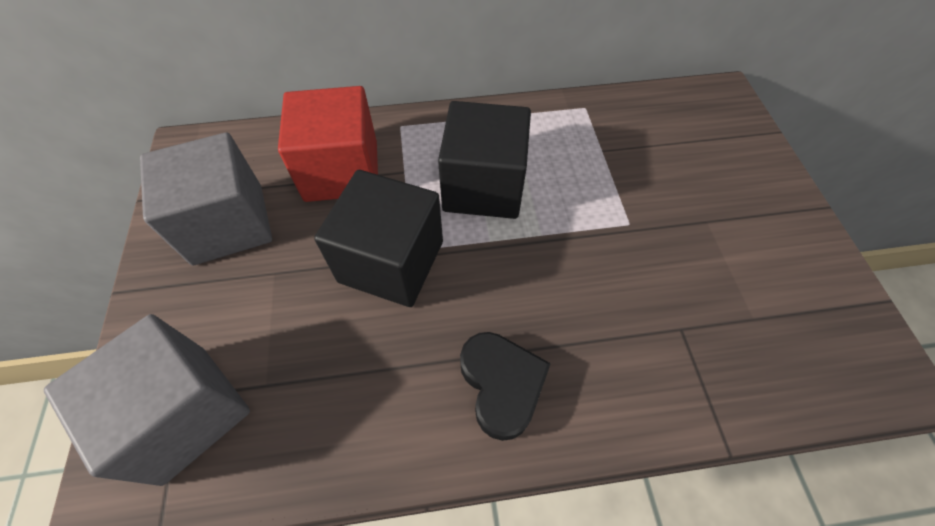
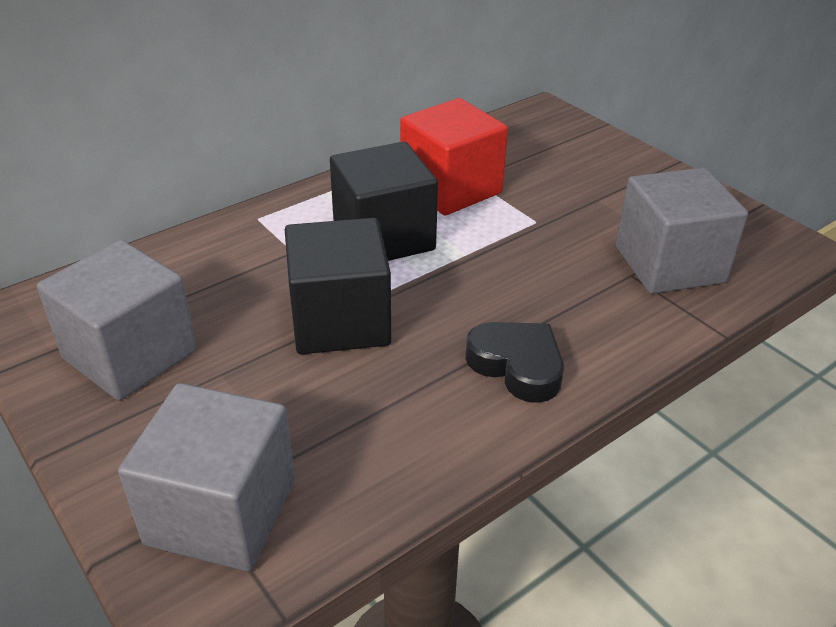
camera: 30 degrees left, 20 degrees down
(341, 171) = (224, 271): red cube -> red cube (450, 188)
(729, 334) = (669, 264): none -> grey cube

